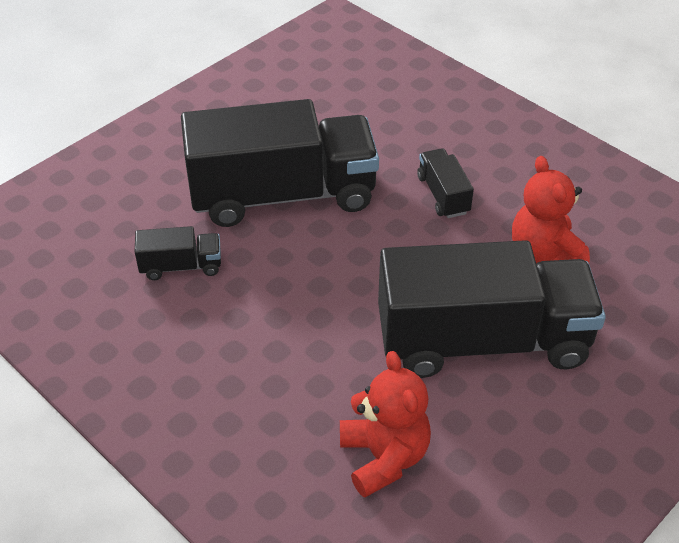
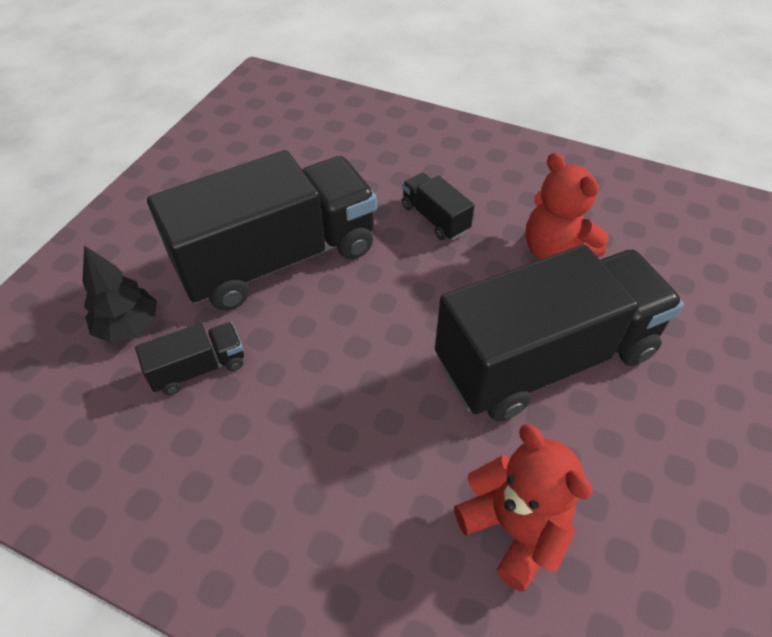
camera: 20 degrees left, 5 degrees up
(137, 218) = (129, 326): none -> black tree

